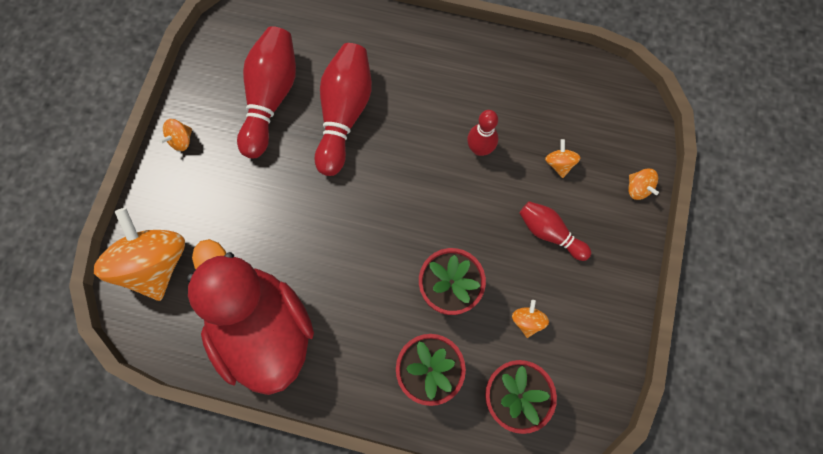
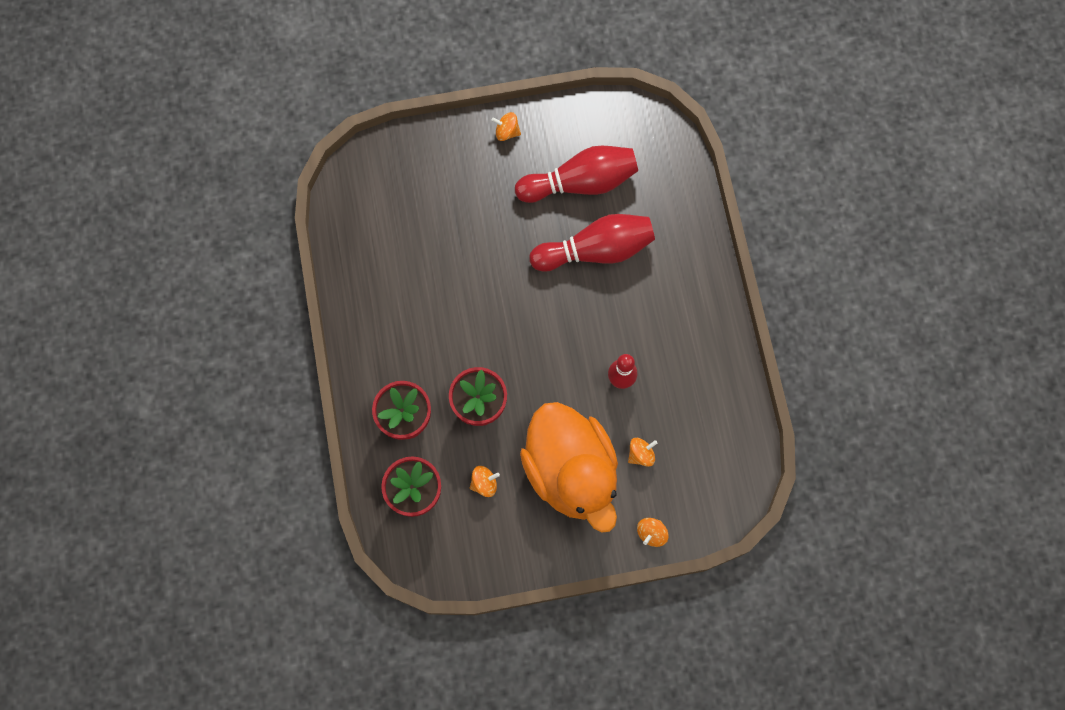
camera: 65 degrees right, 0 degrees up
(156, 263) = (395, 169): orange spinning top -> none
(264, 328) = (382, 277): red duck -> none
(549, 233) = (571, 471): red bowling pin -> orange duck

